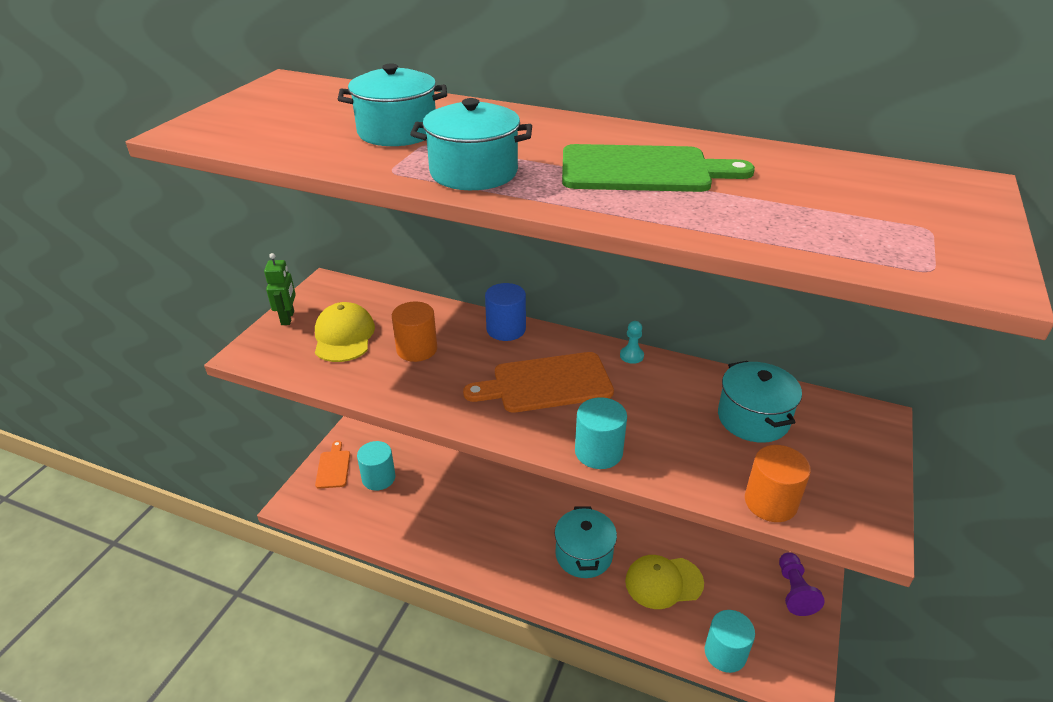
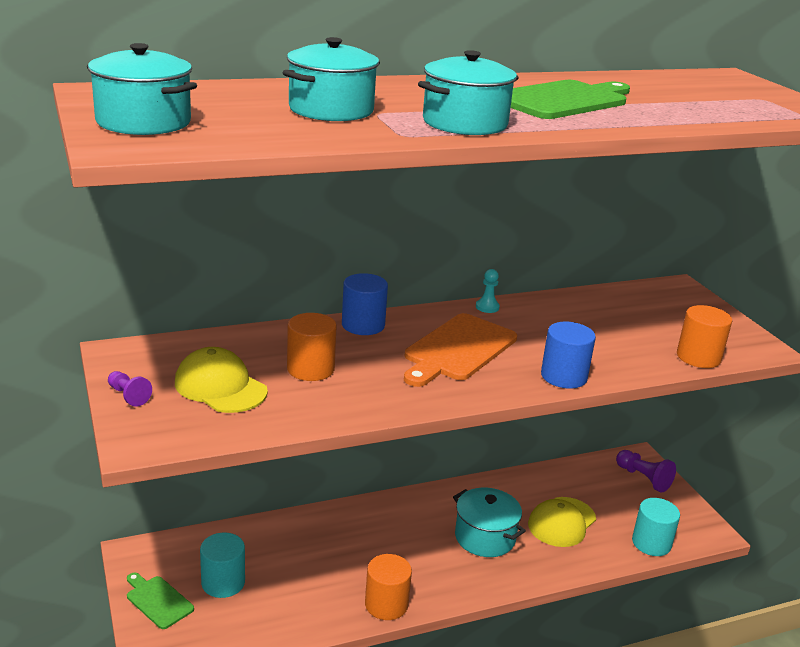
camera: 45 degrees left, 10 degrees down
(288, 318) = (128, 396): green robot -> purple pawn
(333, 467) = (158, 600): orange cutting board -> green cutting board
(454, 559) = (386, 604): none -> orange cylinder
(598, 452) = (563, 376): turquoise cylinder -> blue cylinder
(753, 418) = (620, 315): turquoise pot -> turquoise pot (143, 122)

